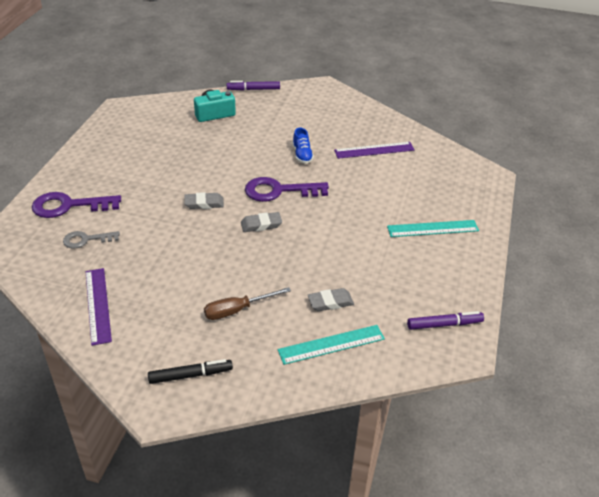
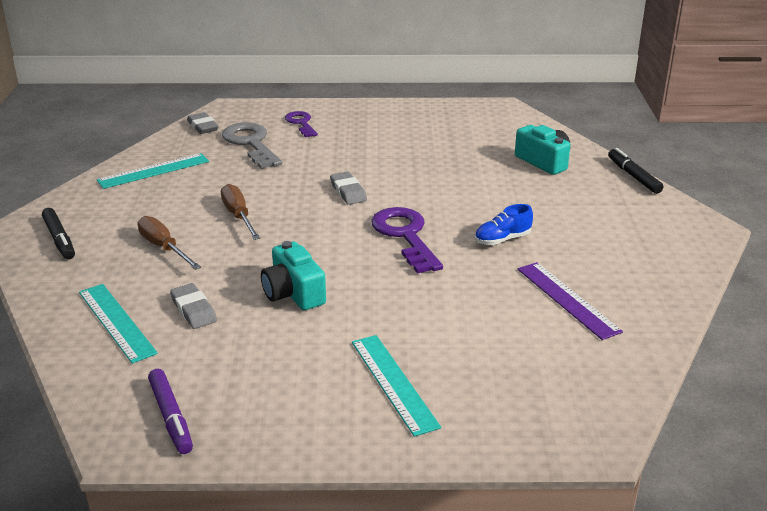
camera: 75 degrees right, 10 degrees down
(68, 206) = (301, 123): purple key -> purple key, size x0.60
(86, 240) = (251, 143): grey key -> grey key, size x1.66
(97, 305) = (153, 171): purple ruler -> turquoise ruler
(209, 263) = (239, 216): none -> brown screwdriver
(253, 89) = (633, 176): purple marker -> black marker
(261, 224) = (327, 235): grey eraser -> grey eraser (203, 126)
(327, 252) = (293, 293): none -> turquoise camera

